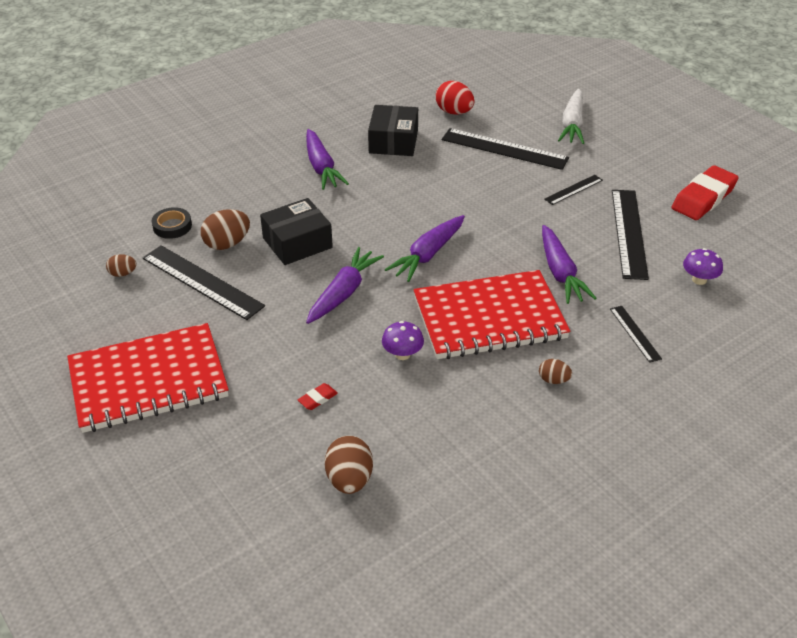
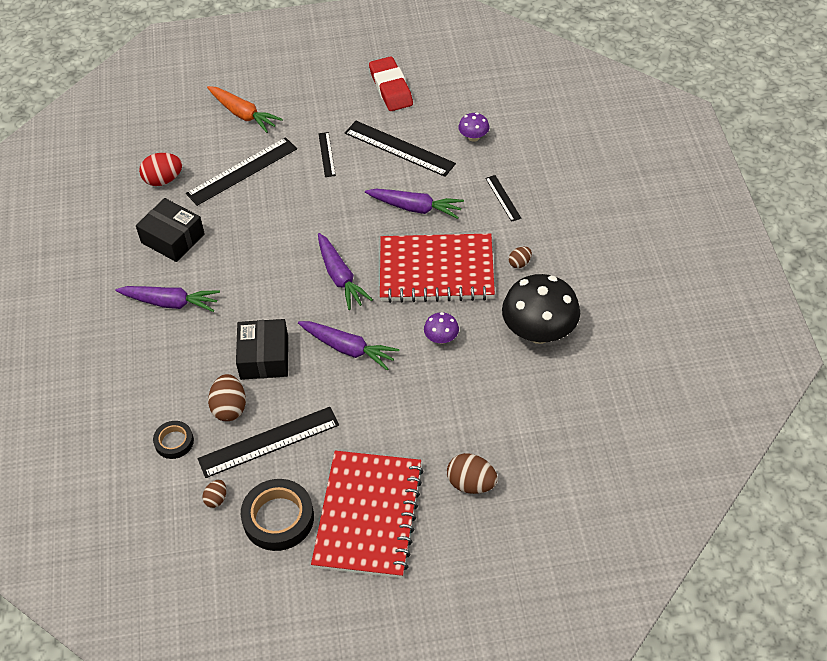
camera: 60 degrees left, 10 degrees up
(118, 320) = (278, 518): none -> black tape
(318, 399) = (456, 408): red eraser -> none
(343, 292) = (348, 349): purple carrot -> purple carrot turned 150 degrees clockwise
(349, 480) = (545, 418): brown egg -> brown egg (471, 484)
(468, 431) = (539, 332): none -> black mushroom
(489, 318) = (436, 271): red notebook -> red notebook turned 75 degrees clockwise
(572, 124) = (243, 114): white carrot -> orange carrot
(635, 333) = (503, 198): black ruler -> black ruler turned 60 degrees clockwise

